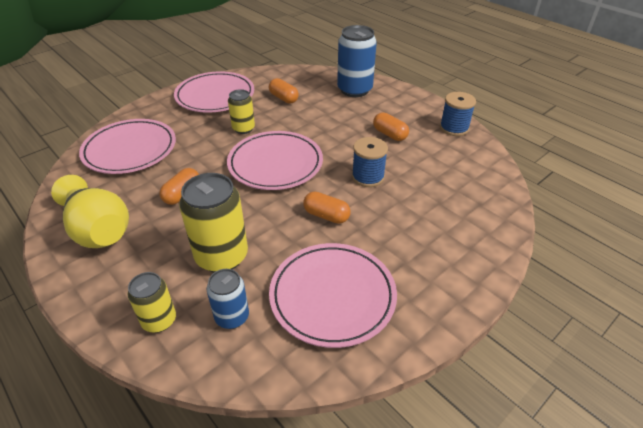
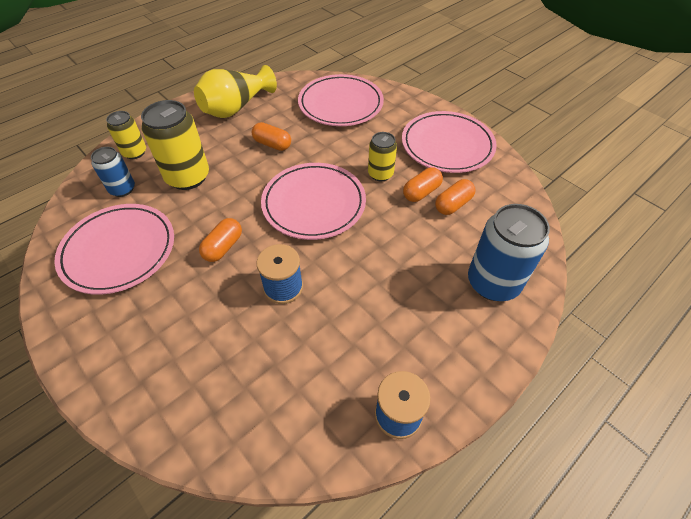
camera: 90 degrees right, 10 degrees up
(389, 134) = (375, 319): orange capsule -> orange capsule (421, 192)

